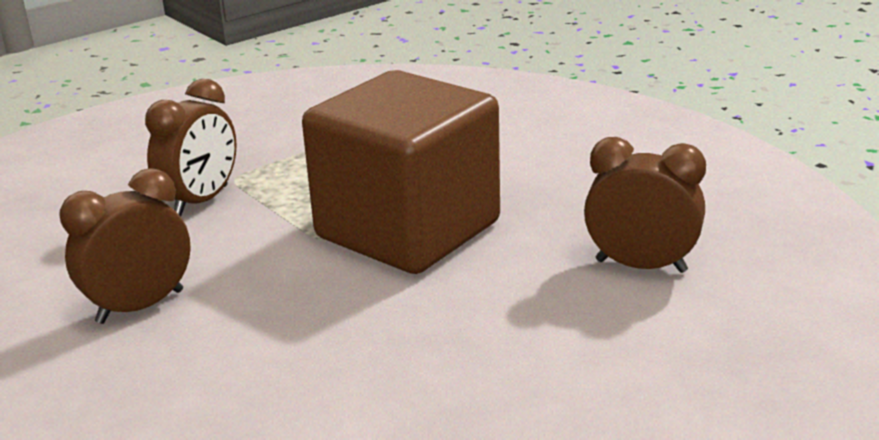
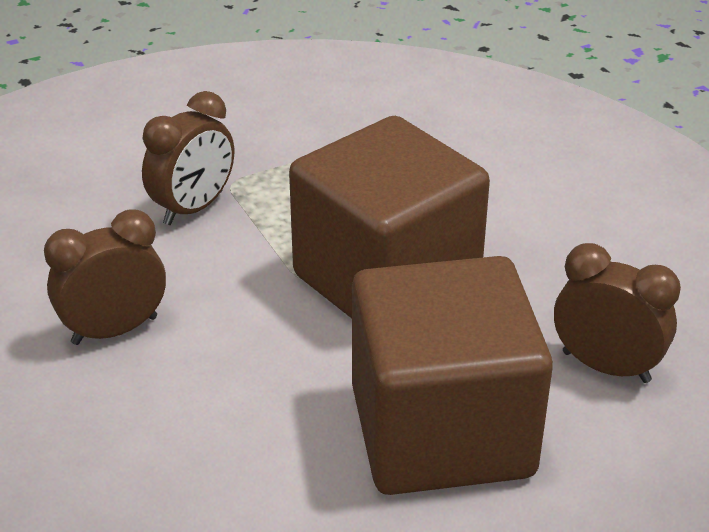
camera: 10 degrees right, 10 degrees up
(500, 339) = (441, 431): none -> brown cube

